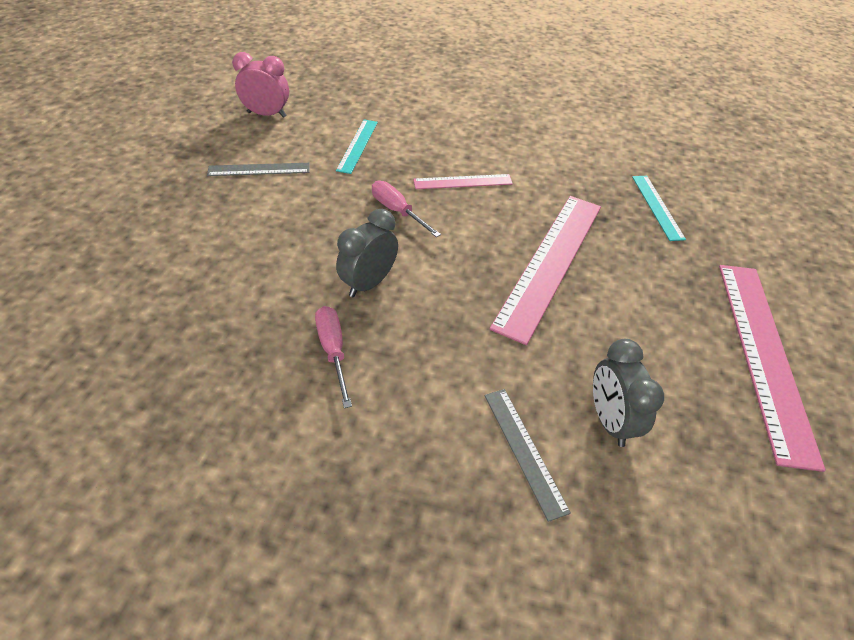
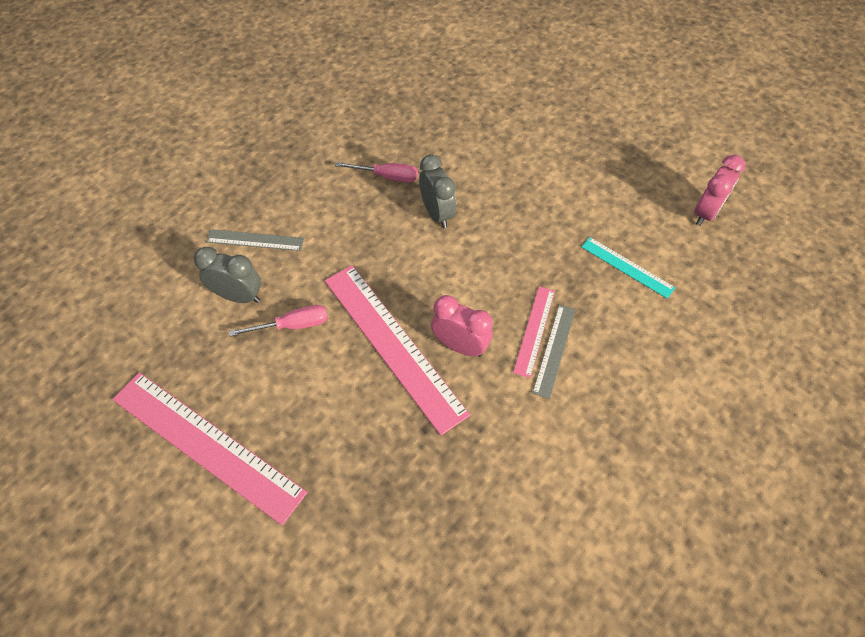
camera: 120 degrees right, 10 degrees up
(259, 169) = (610, 187): grey ruler -> grey ruler (554, 350)
(397, 211) = (512, 261): pink screwdriver -> pink screwdriver (293, 325)
(514, 220) = (460, 346): none -> pink clock
(657, 207) = (415, 499): turquoise ruler -> none

